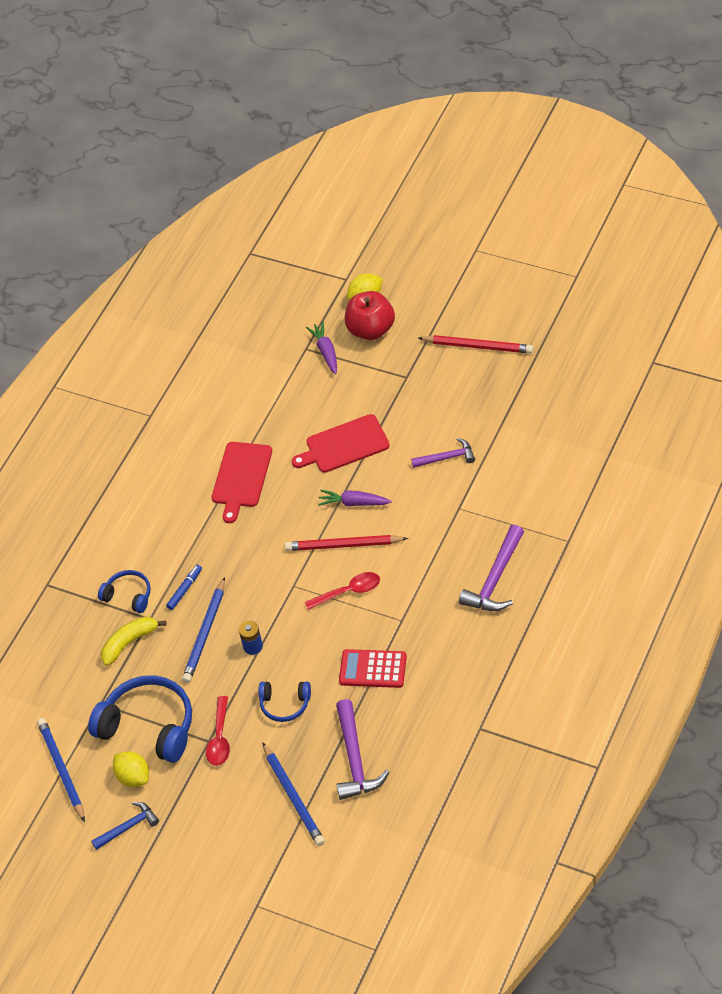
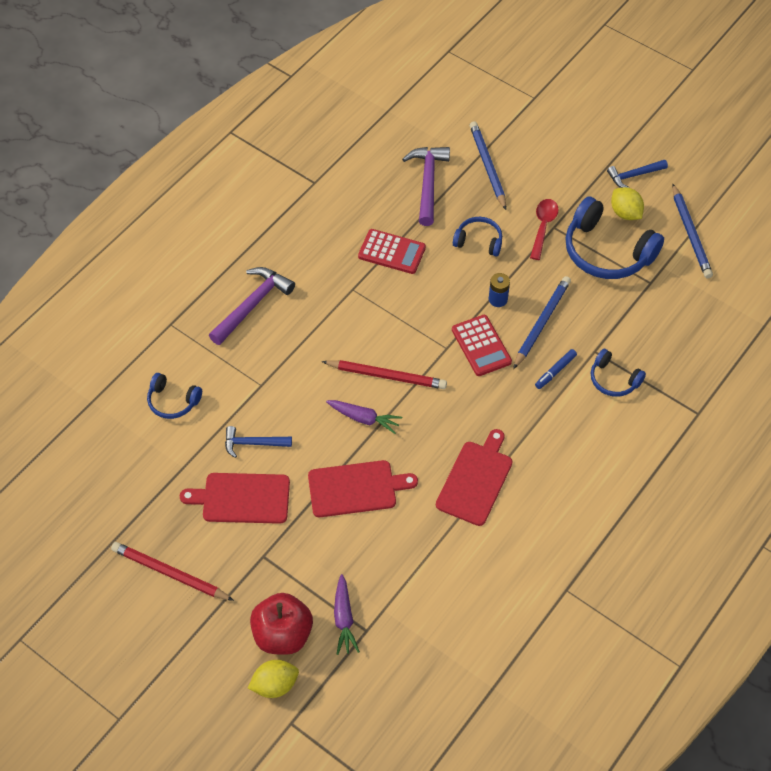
camera: 175 degrees left, 5 degrees up
(129, 642) = (617, 332): yellow banana -> none
(260, 596) = (481, 346): none -> red calculator
(349, 591) = (394, 328): red spoon -> none
(440, 413) = (242, 498): none -> red cutting board
(447, 457) = (253, 443): purple hammer -> blue hammer
(534, 474) = (173, 401): none -> blue headphones

